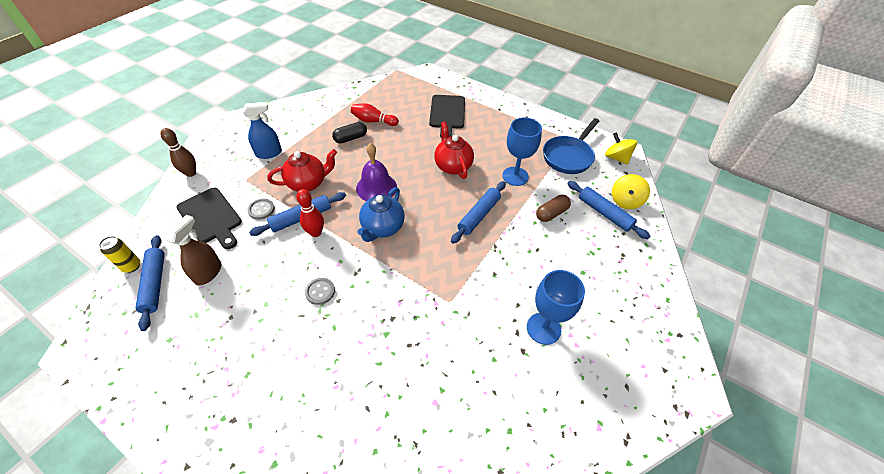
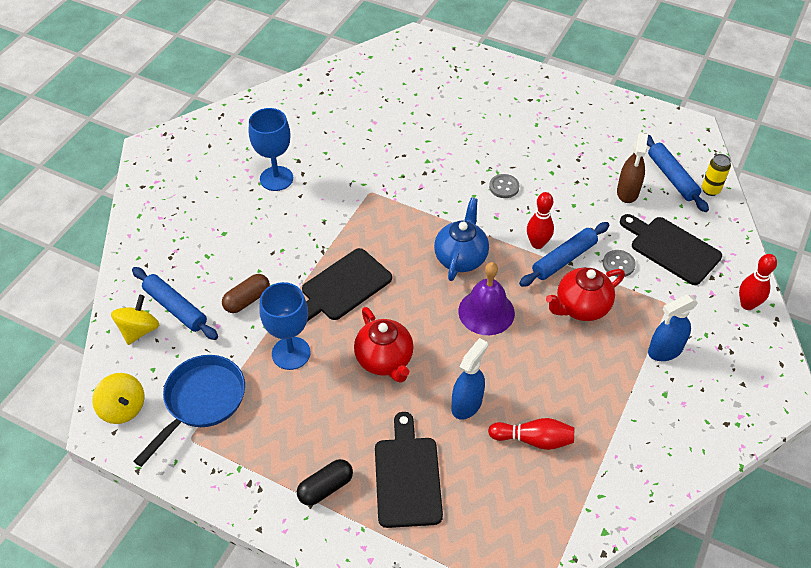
camera: 175 degrees right, 0 degrees up
(191, 173) = (747, 304): brown bowling pin -> red bowling pin
(351, 138) = (556, 395): black capsule -> black capsule (325, 487)
(406, 139) = (467, 404): none -> blue spray bottle
(479, 215) = (343, 287): blue rolling pin -> black cutting board

